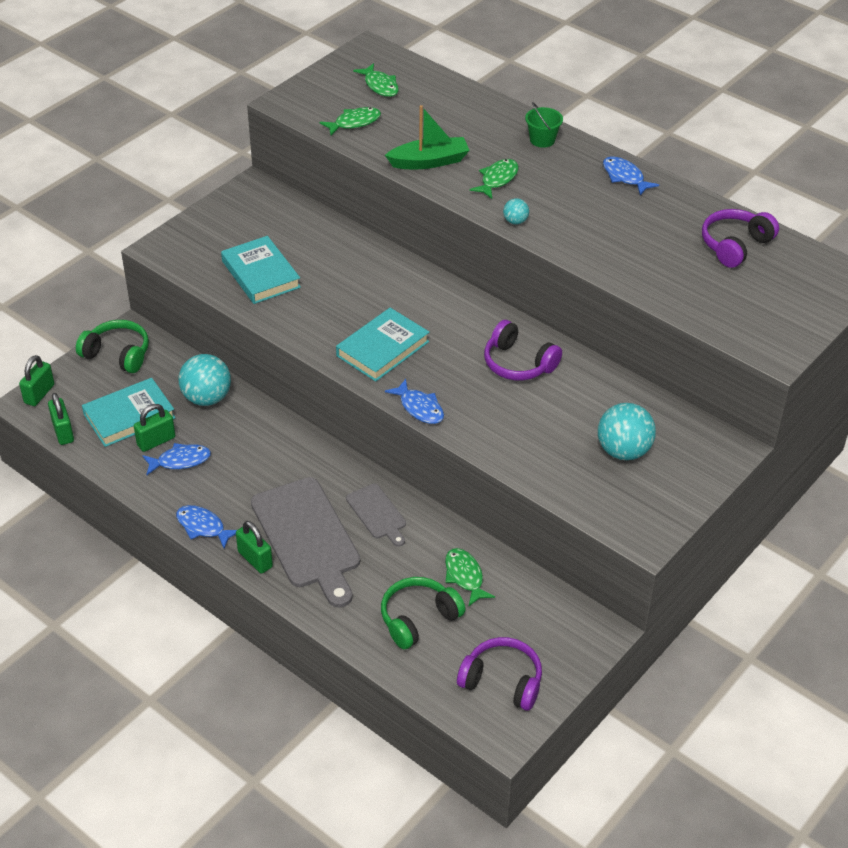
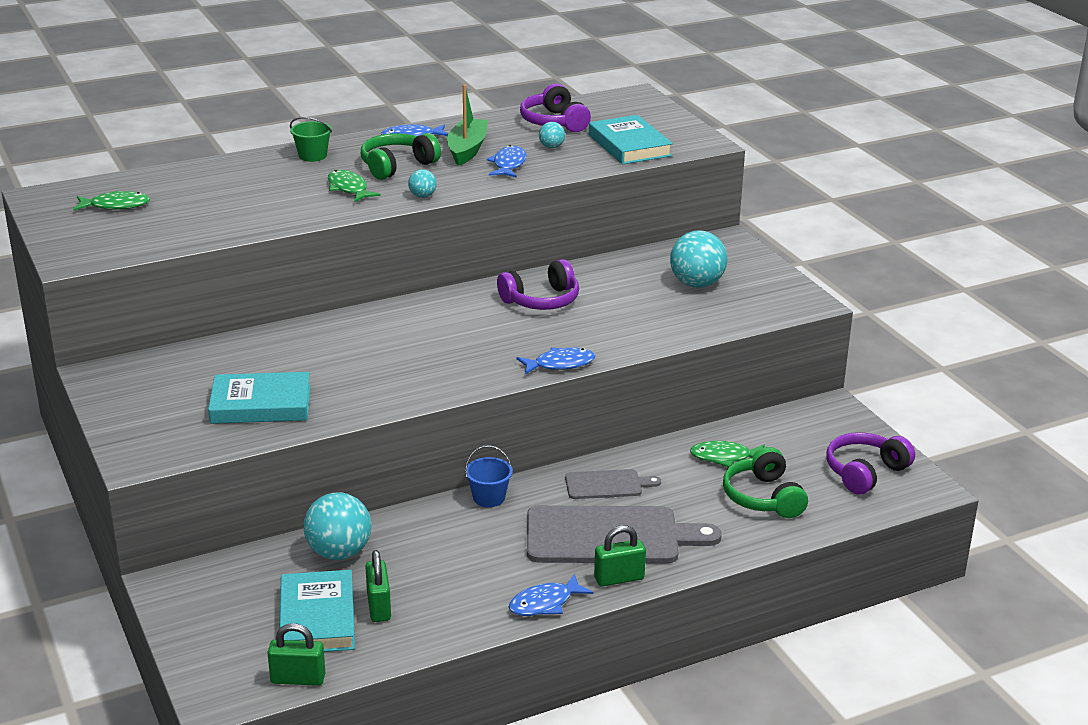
camera: 65 degrees left, 15 degrees down
(39, 394) = (208, 685): green padlock -> none
(117, 354) = (197, 603): green headphones -> green headphones (397, 166)
(180, 461) = (426, 596): blue fish -> blue fish (508, 164)
(318, 451) = (489, 498): none -> blue bucket
(354, 123) = (163, 232): green fish -> none
(382, 349) = (455, 362): turquoise book -> turquoise book (629, 145)
(429, 162) = (280, 212): green boat -> green boat (467, 150)
(678, 260) = (551, 147): none -> turquoise ball

